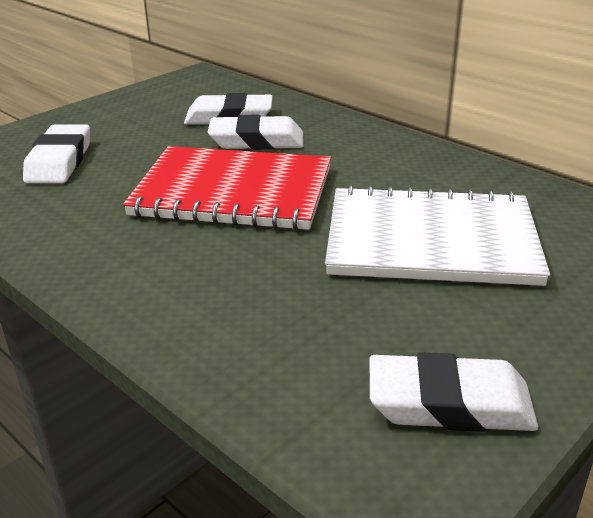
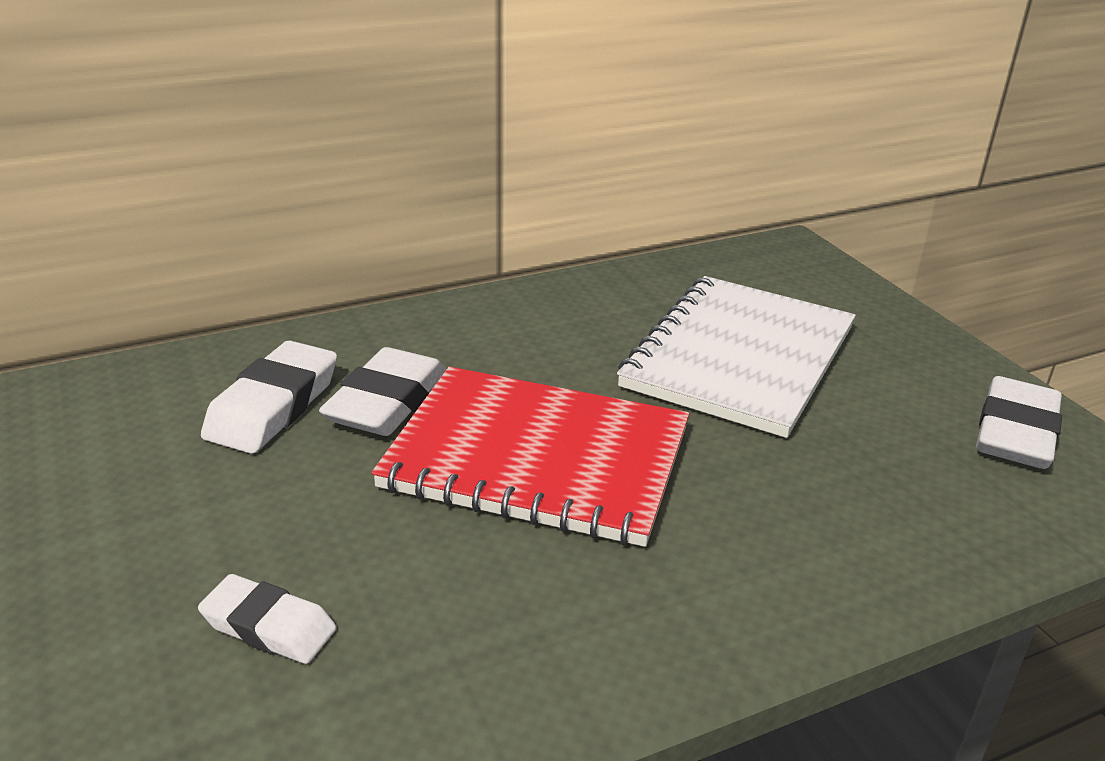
camera: 70 degrees left, 0 degrees up
(60, 161) = (269, 626): white eraser -> white eraser, size x0.65
(233, 192) = (537, 458): red notebook -> red notebook turned 75 degrees clockwise

